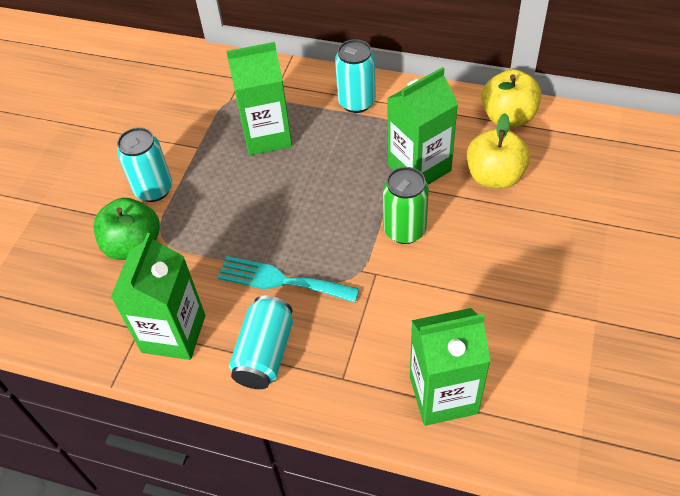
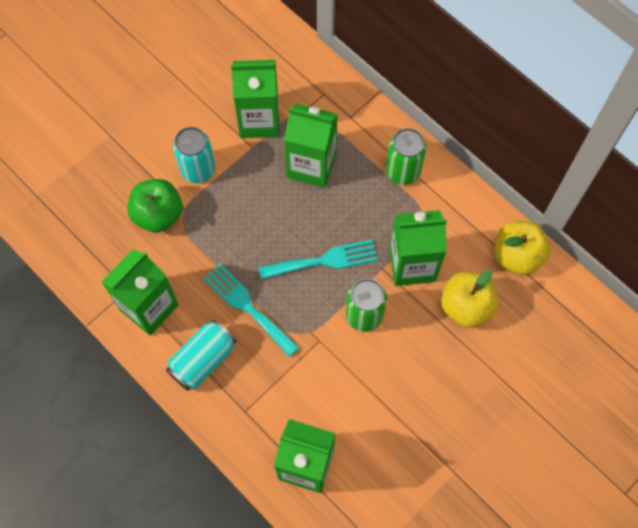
camera: 25 degrees right, 15 degrees up
(191, 124) = (259, 120): none -> green carton
(332, 204) = (324, 260): none -> turquoise fork
(356, 102) = (403, 171): turquoise can -> green can

